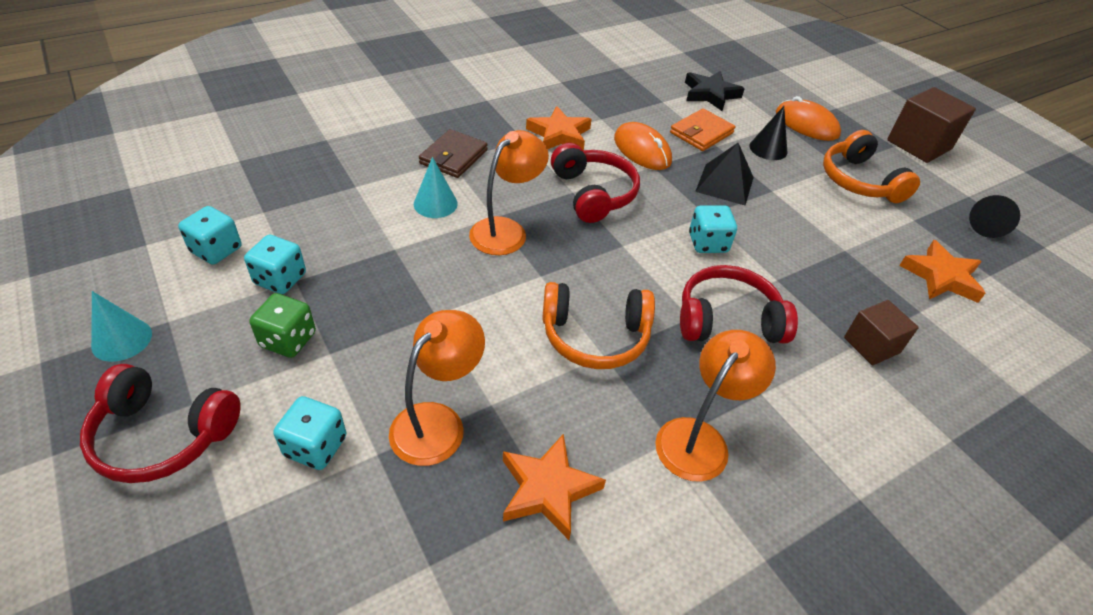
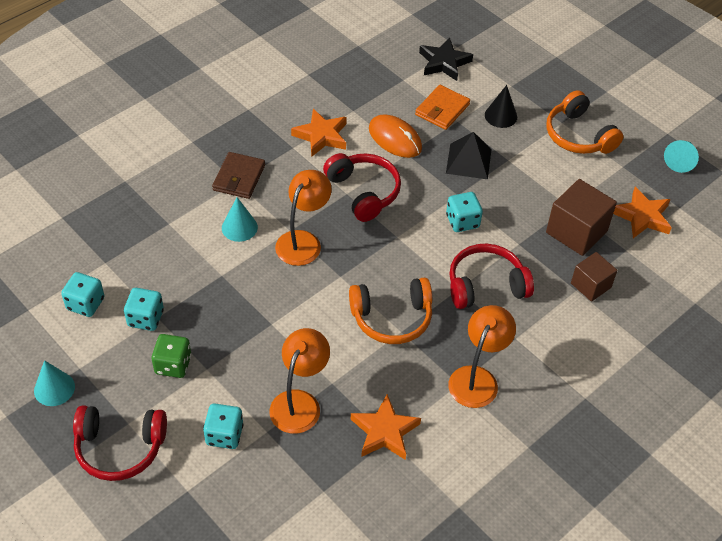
camera: 10 degrees left, 5 degrees up
(806, 124) = (531, 81): orange mouse -> none
(919, 145) = (628, 85): brown cube -> brown cube (576, 232)
(987, 225) = (680, 160): black cone -> turquoise cone

